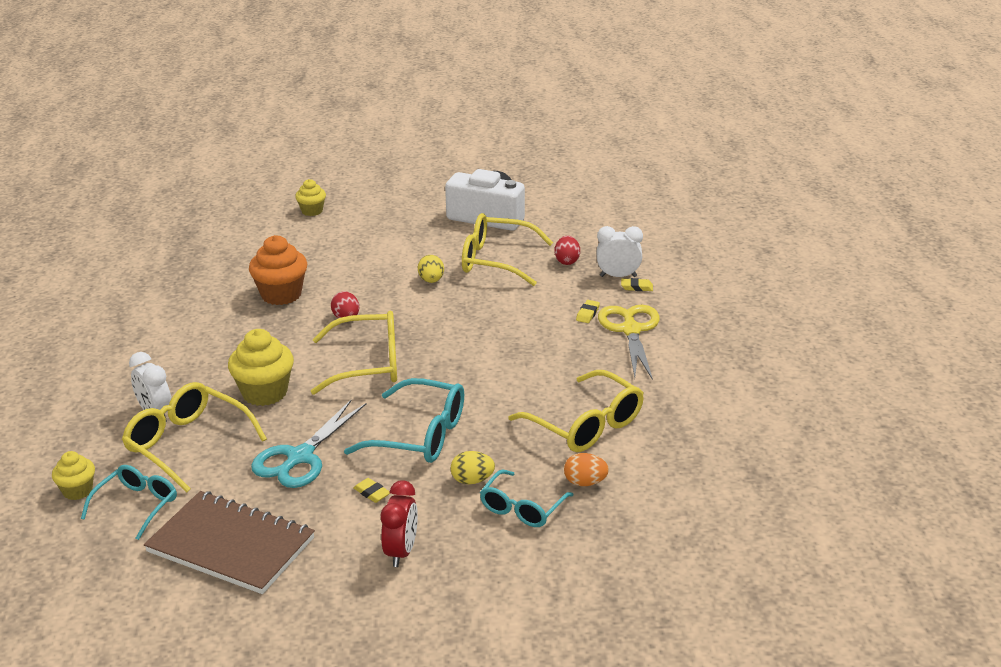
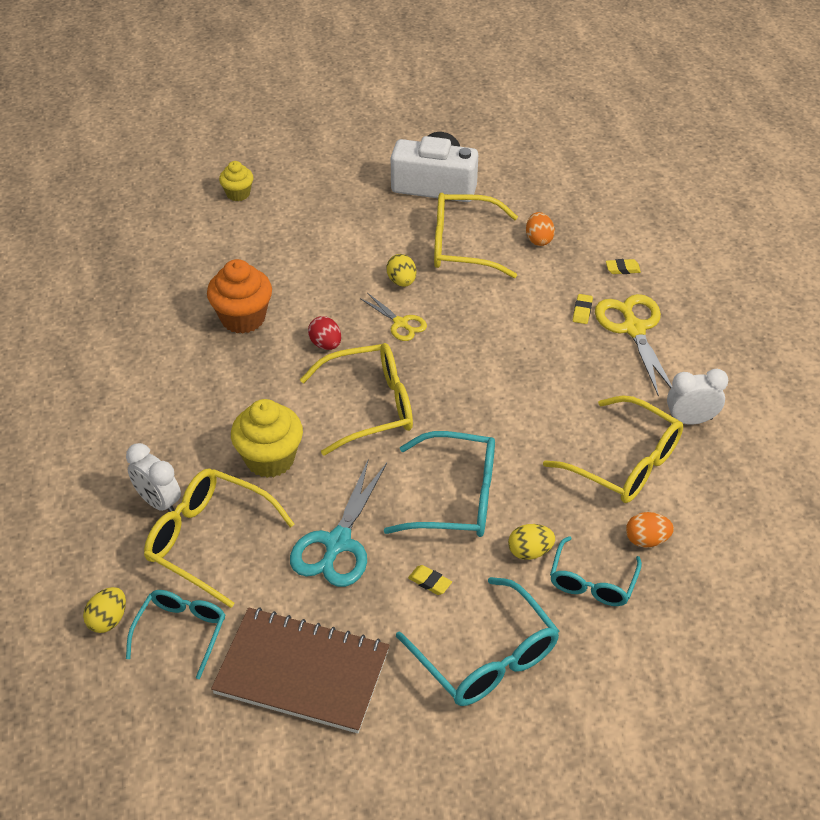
camera: 10 degrees left, 15 degrees up
(77, 491) = (108, 620): yellow cupcake -> yellow egg
(401, 552) = (485, 656): red clock -> turquoise glasses
(418, 309) = (400, 323): none -> yellow scissors
(567, 261) = (538, 239): red egg -> orange egg
(618, 276) = (599, 255): white clock -> white clock (690, 420)

